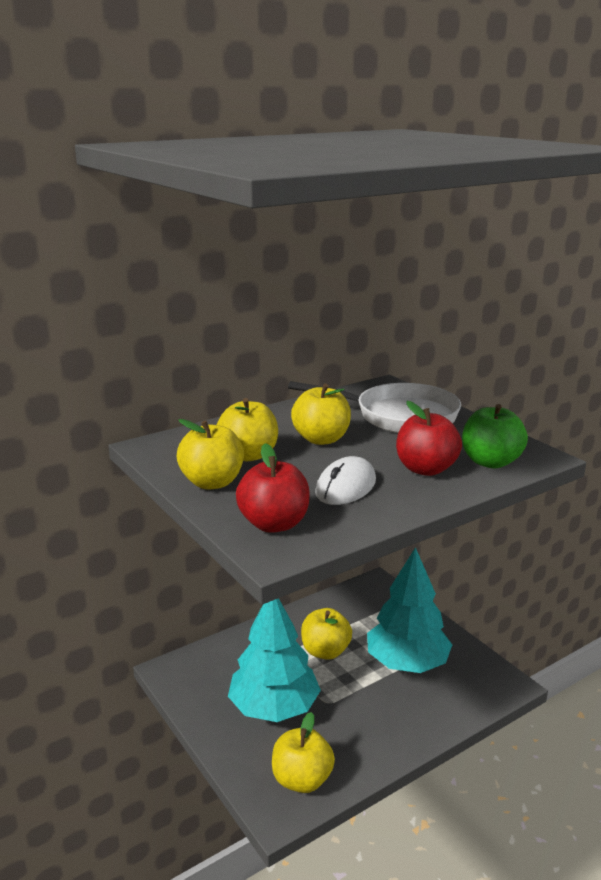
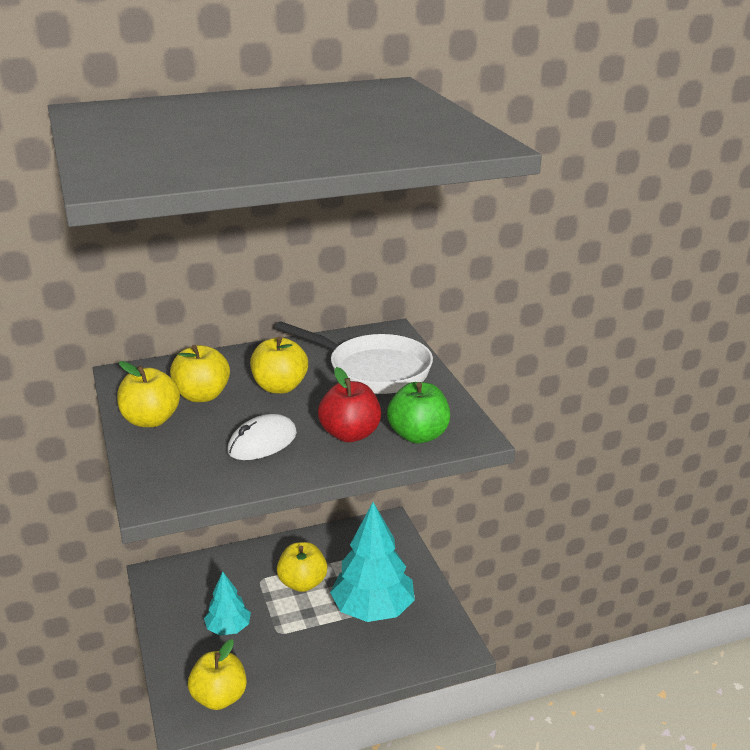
camera: 15 degrees right, 5 degrees up
(274, 524) = (172, 471): red apple -> none
(274, 708) = (228, 628): turquoise tree -> turquoise tree, size x0.54

